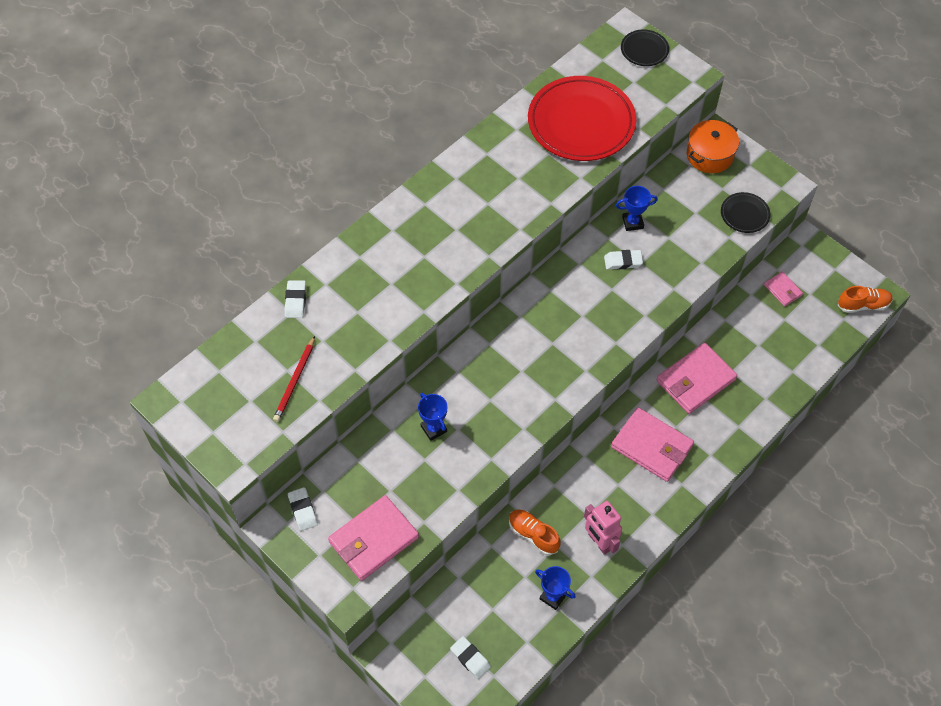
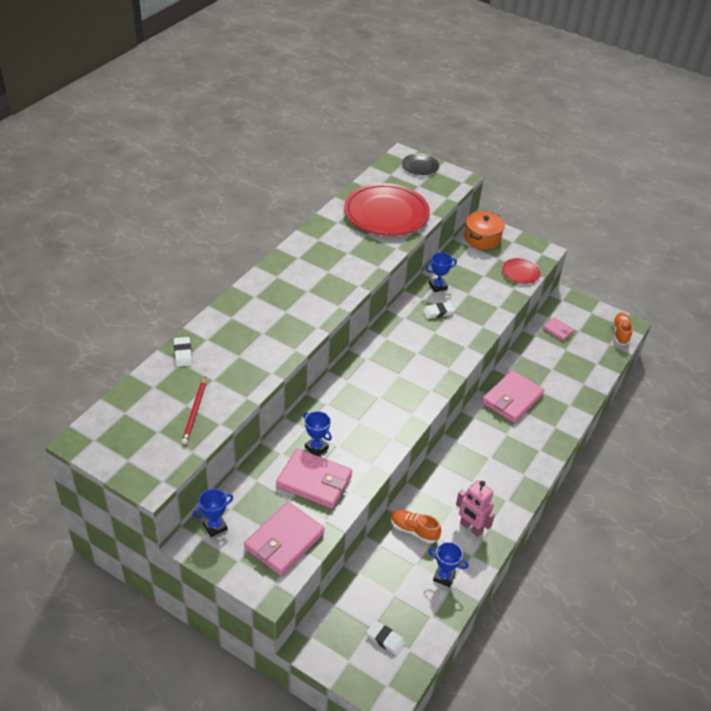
camera: 15 degrees left, 15 degrees down
(303, 510) = (215, 526): white eraser -> blue trophy
(651, 446) = (492, 450): pink wallet -> pink wallet (314, 481)
(744, 214) = (520, 272): black plate -> red plate
(863, 305) = (620, 333): orange shoe -> orange shoe turned 60 degrees counterclockwise

